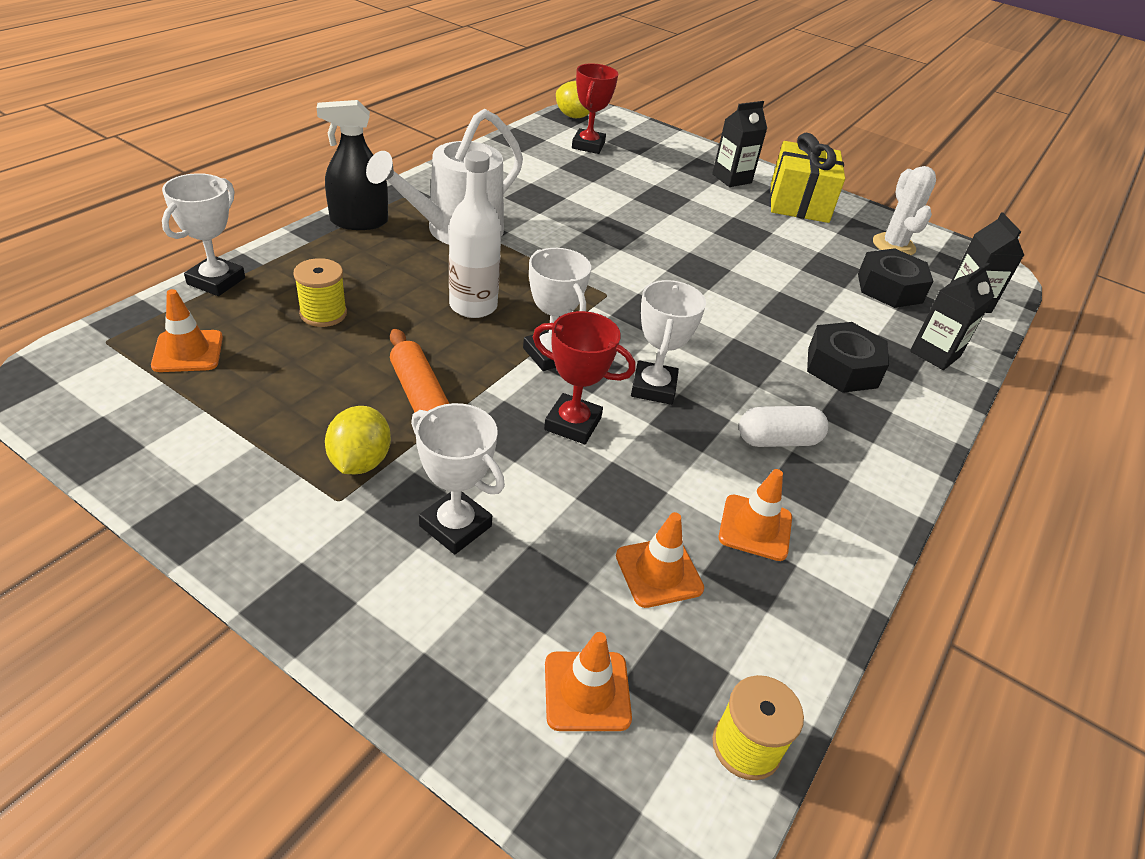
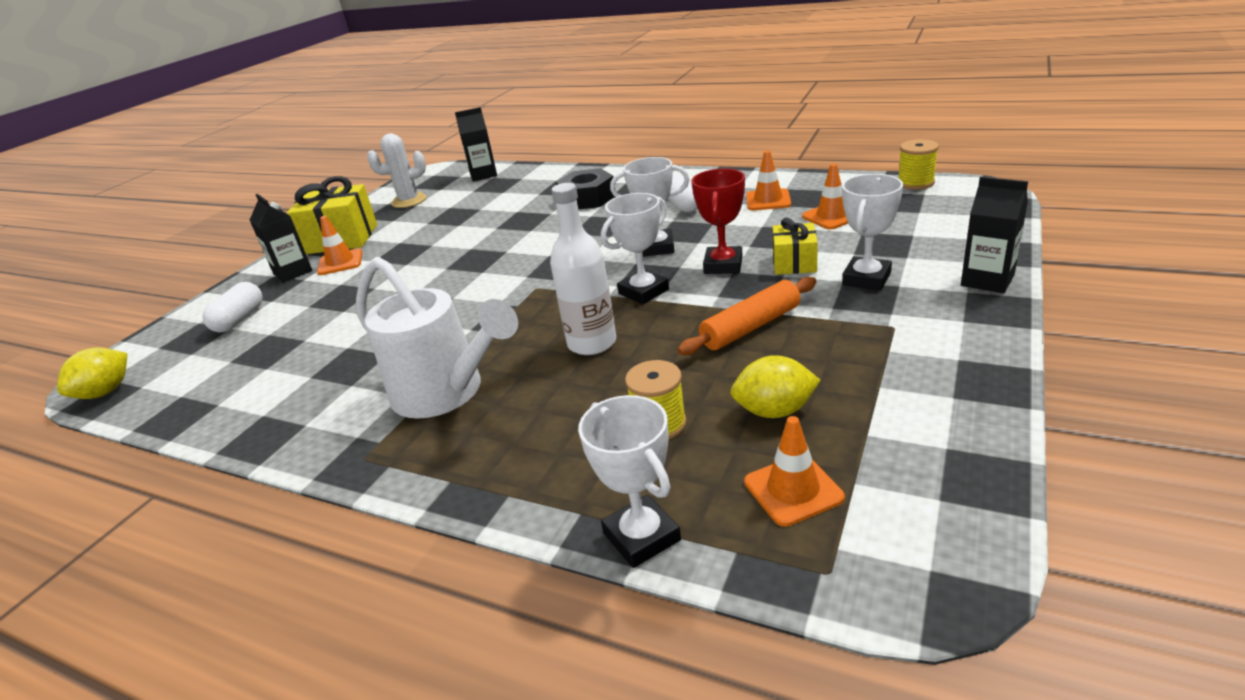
camera: 90 degrees left, 10 degrees down
(216, 281) = (641, 537): white trophy -> white trophy turned 45 degrees clockwise
(359, 221) = (442, 472): black spray bottle -> none
(360, 461) = (846, 331): yellow lemon -> yellow lemon (774, 411)
(539, 481) = (794, 263): none -> yellow gift
(587, 691) = (934, 217): orange traffic cone -> orange traffic cone (340, 262)
(588, 145) = (204, 362): red trophy -> none
(651, 157) = (239, 319): none -> white capsule
(889, 288) = (475, 196): black nut -> none
(935, 354) = (553, 178): black carton -> black carton (987, 280)

